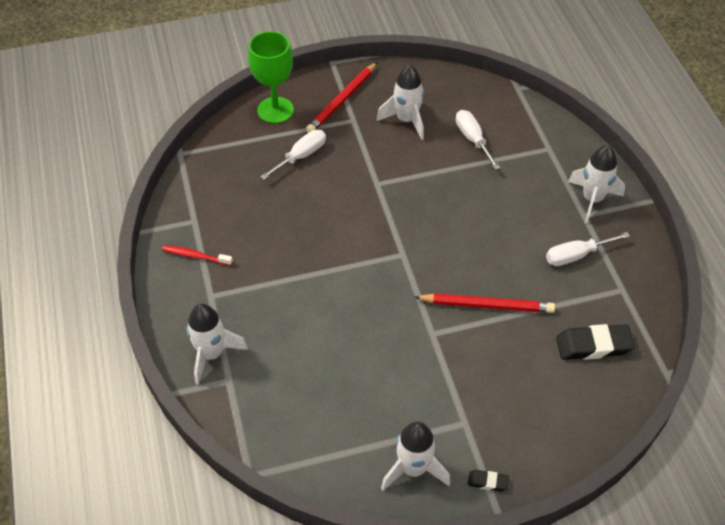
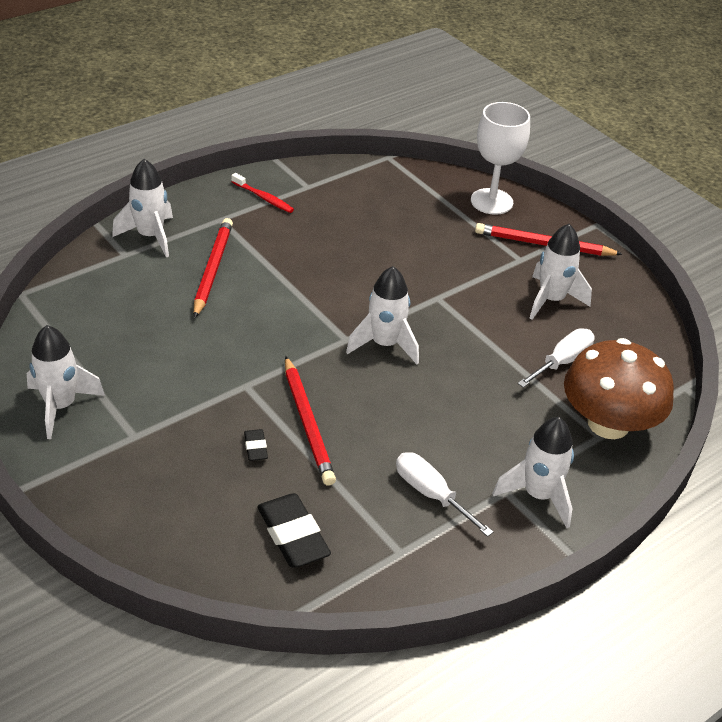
camera: 65 degrees right, 10 degrees down
(195, 256) = (263, 198): red toothbrush -> red toothbrush turned 135 degrees clockwise
(275, 110) = (491, 201): green goblet -> white goblet
(280, 319) = (213, 269): none -> red pencil
(301, 156) = (439, 234): white screwdriver -> none
(418, 232) = (385, 344): none -> white rocket
(487, 482) = (61, 470): black eraser -> black eraser (255, 448)
(539, 139) = (608, 423): none -> brown mushroom

